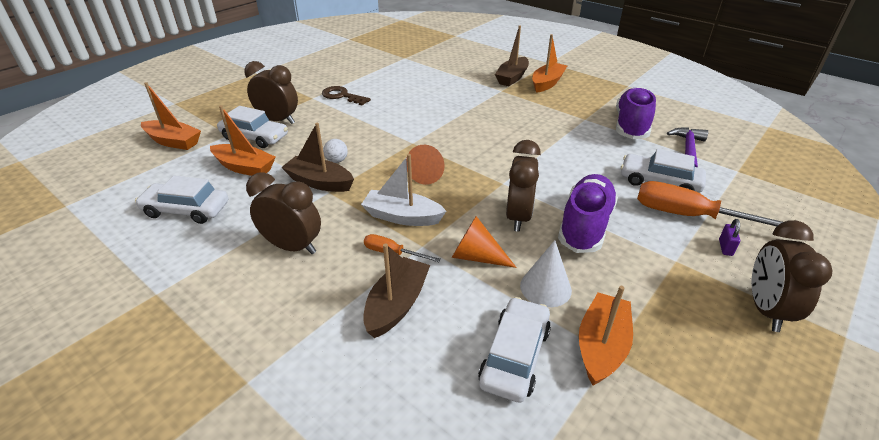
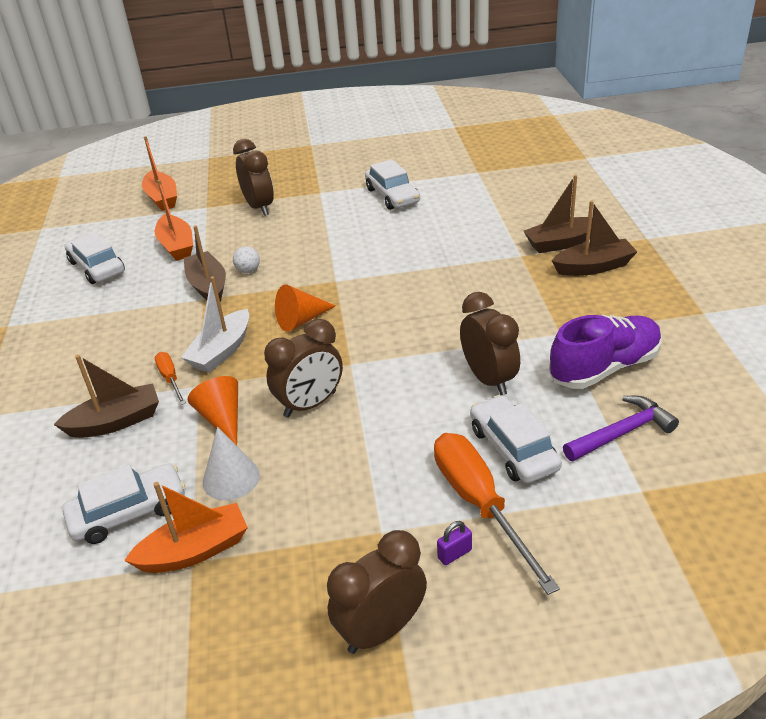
camera: 45 degrees right, 0 degrees up
(254, 137) = (220, 218): white car -> white car (392, 196)
(293, 247) = (118, 335): brown clock -> brown clock (489, 379)
(342, 96) = (347, 200): brown key -> none
(402, 217) = (221, 351): white boat -> white boat turned 120 degrees counterclockwise
(547, 83) = (593, 267): orange boat -> brown boat
(585, 225) = (354, 447): purple shoe -> none

